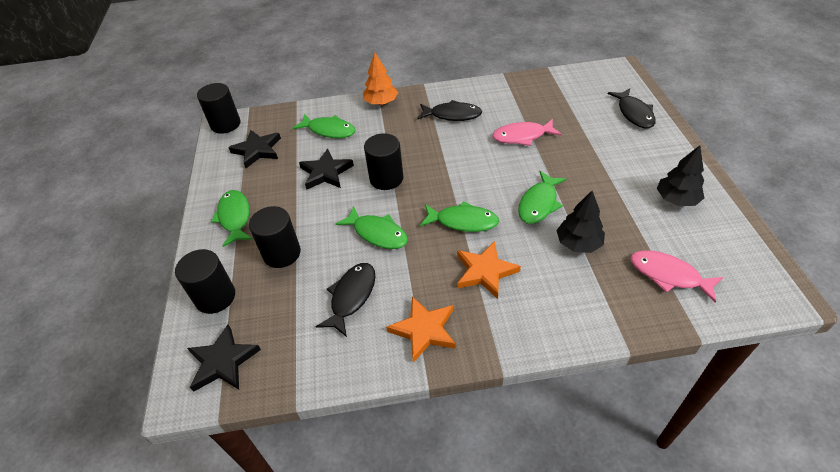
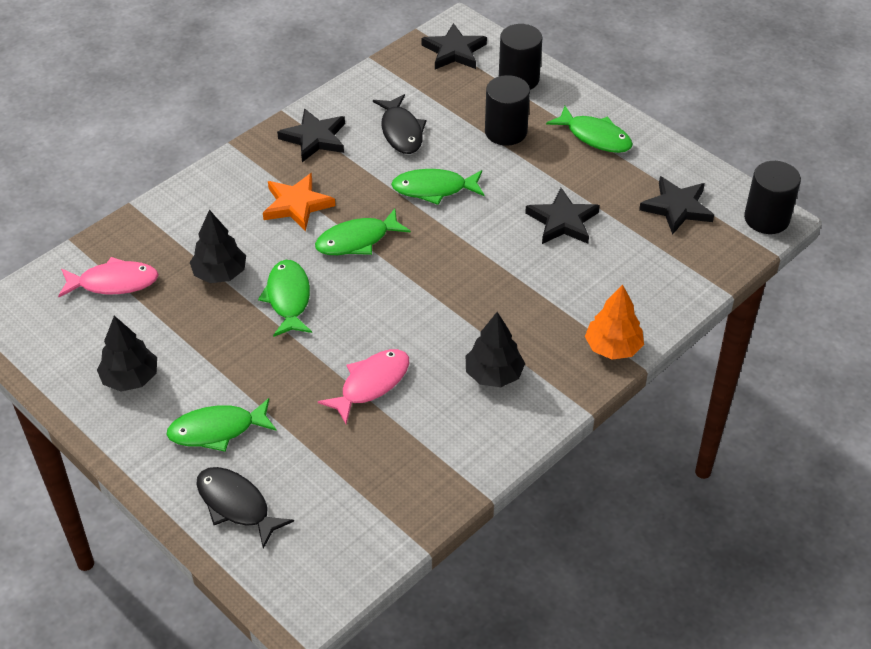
camera: 140 degrees right, 0 degrees up
(329, 130) = (628, 272): green fish -> green fish (217, 430)
(386, 178) = (486, 247): black cylinder -> none
(424, 330) = (315, 138): orange star -> black star
(452, 115) = (493, 374): black fish -> black tree

